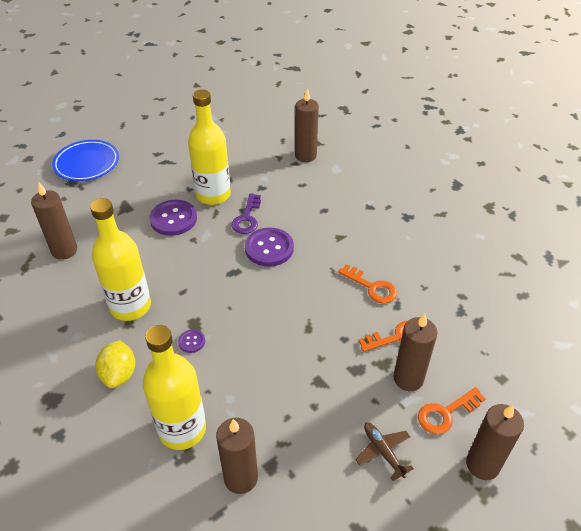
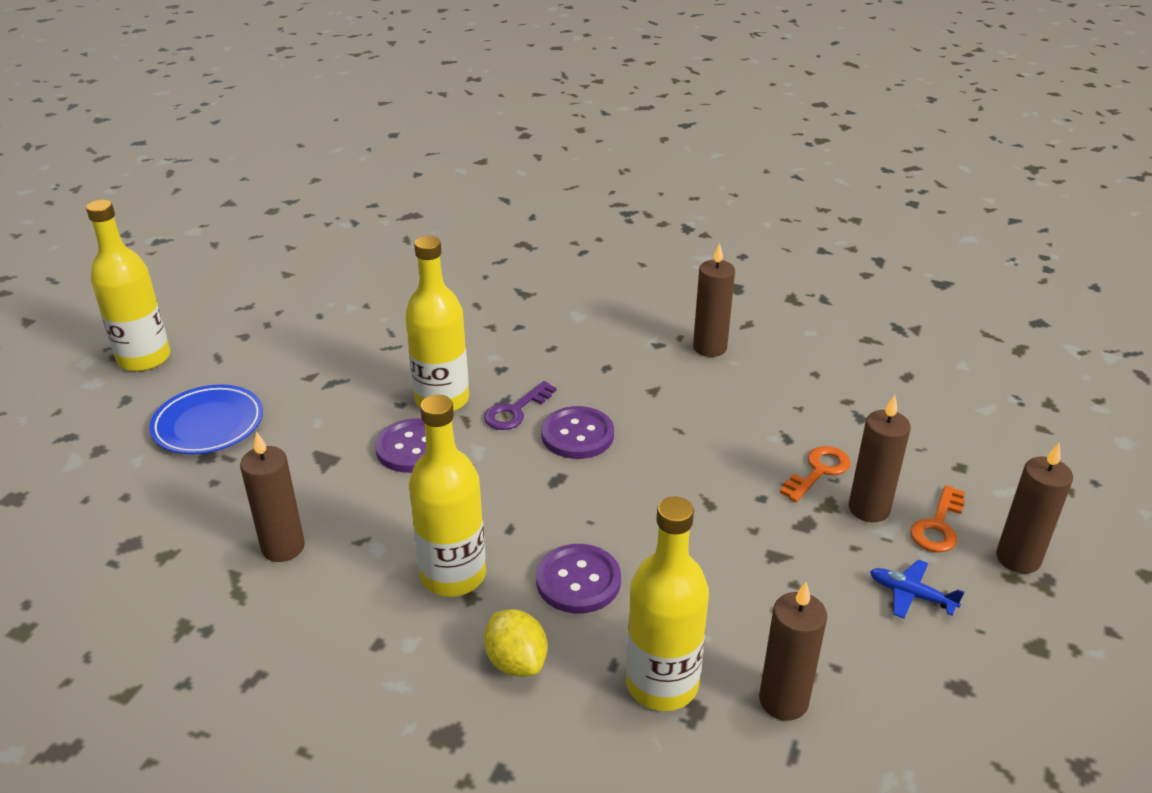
camera: 30 degrees left, 10 degrees down
(88, 113) = (144, 358): none -> yellow bottle
(191, 341) = (578, 581): purple button -> purple button, size x2.08
(247, 218) = (515, 411): purple key -> purple key turned 60 degrees clockwise
(305, 155) = (524, 313): brown candle -> brown candle (709, 348)
(372, 287) = (742, 430): orange key -> none
(383, 451) = (911, 594): brown plane -> blue plane

